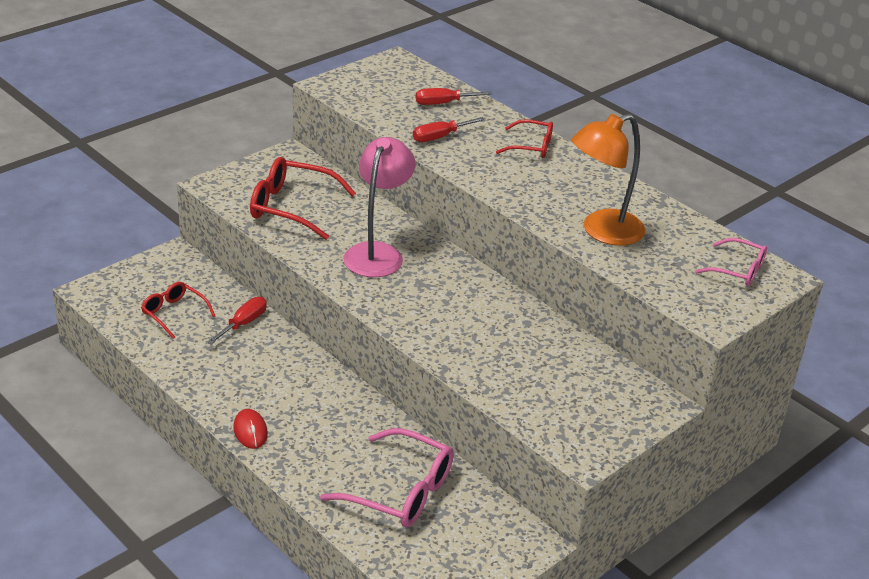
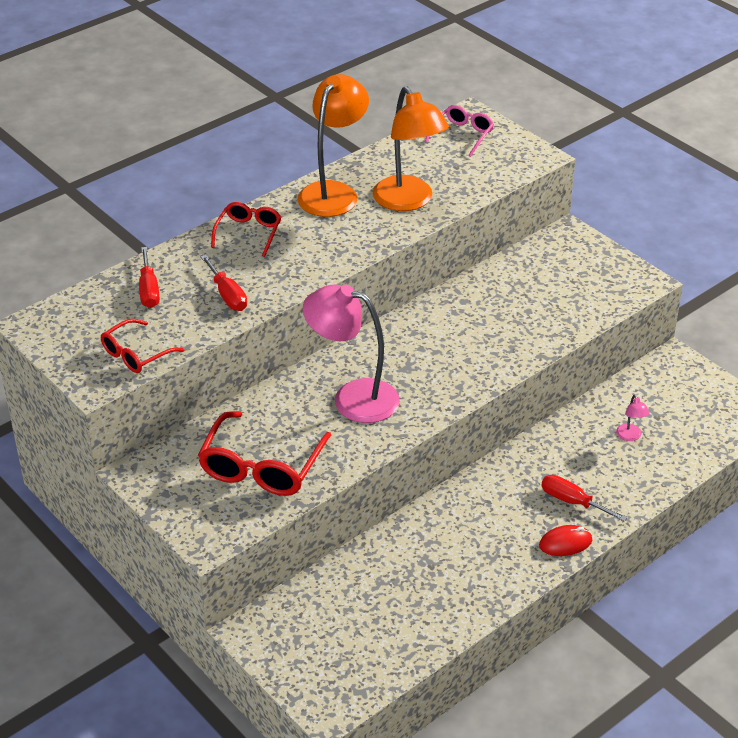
camera: 85 degrees left, 5 degrees up
(174, 313) = (372, 621): red glasses -> red glasses (136, 354)
(243, 323) = (387, 558): red screwdriver -> red screwdriver (572, 502)
(400, 491) = (630, 436): pink glasses -> pink lamp
(606, 190) = (333, 192): none -> orange lamp

